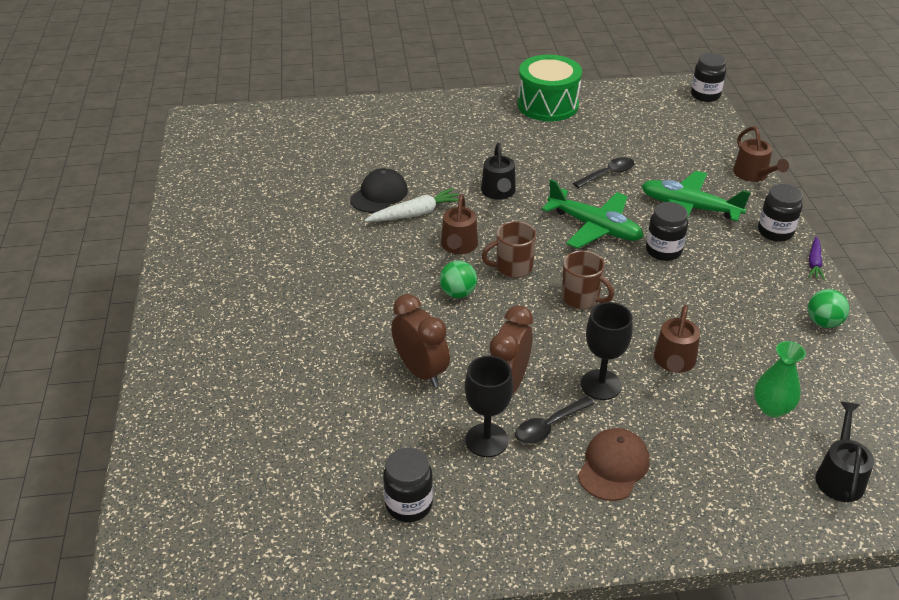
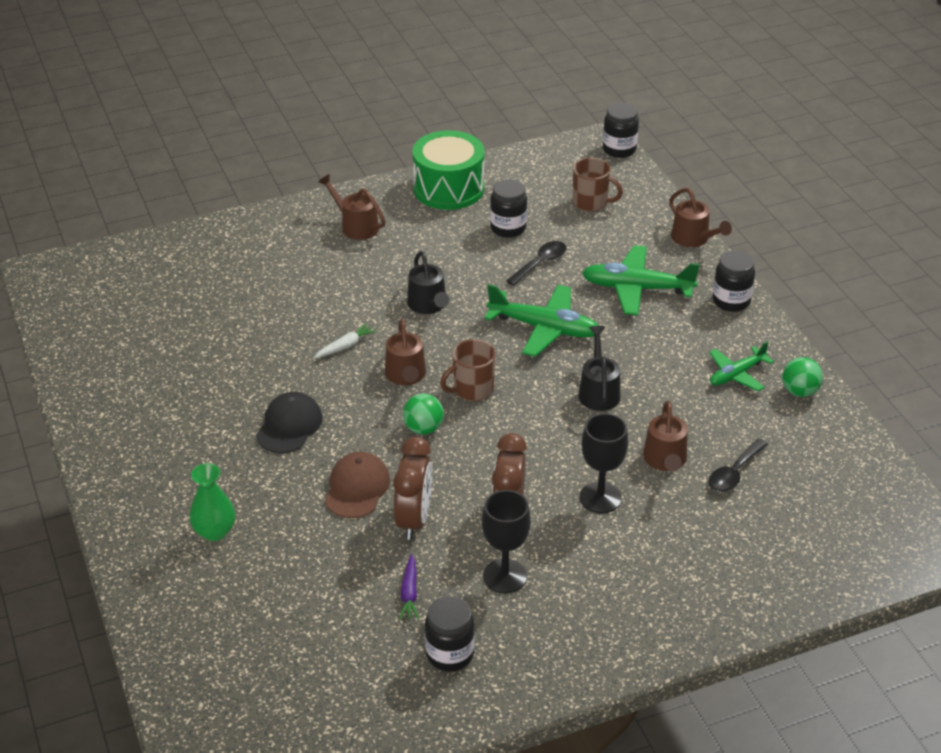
camera: 15 degrees left, 0 degrees up
(379, 194) = (296, 330): black cap -> black cap (289, 426)
(415, 214) = (345, 346): white carrot -> white carrot, size x0.63
(421, 371) = (414, 519): brown clock -> brown clock turned 60 degrees clockwise
(459, 122) = (355, 226): none -> brown watering can
(548, 426) = (561, 550): black spoon -> black spoon (734, 473)
(581, 299) = (554, 411): brown mug -> brown mug (591, 203)
(613, 466) = (635, 576): brown cap -> brown cap (357, 488)
(663, 251) = (623, 342): black jar -> black jar (508, 228)
(764, 297) = (736, 375): none -> green plane
(772, 408) = (770, 488): green vase -> green vase (215, 532)
(814, 263) = (777, 329): purple carrot -> purple carrot (409, 593)
(839, 476) = (846, 541): black watering can -> black watering can (598, 391)

